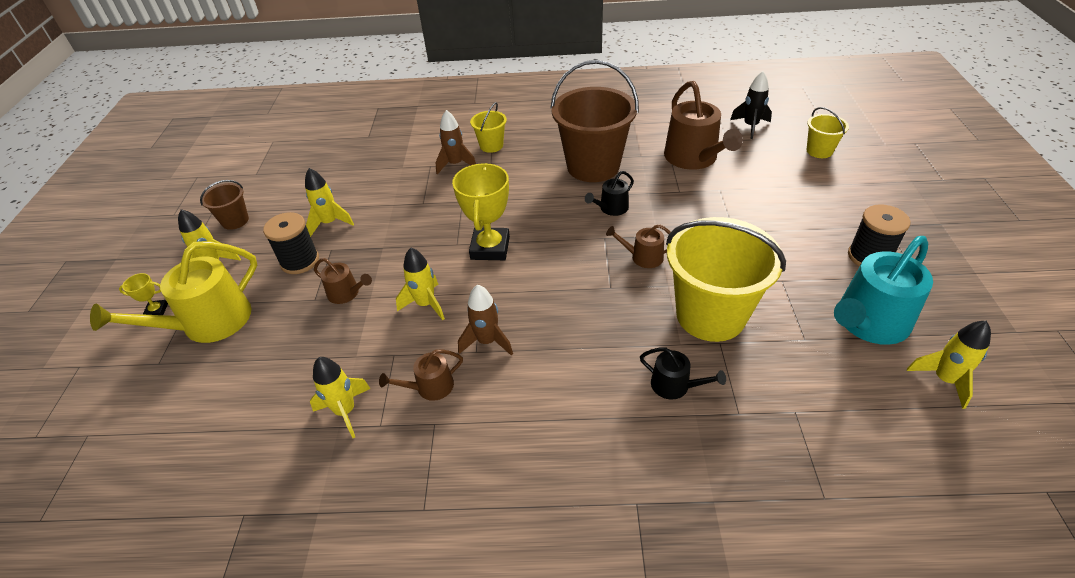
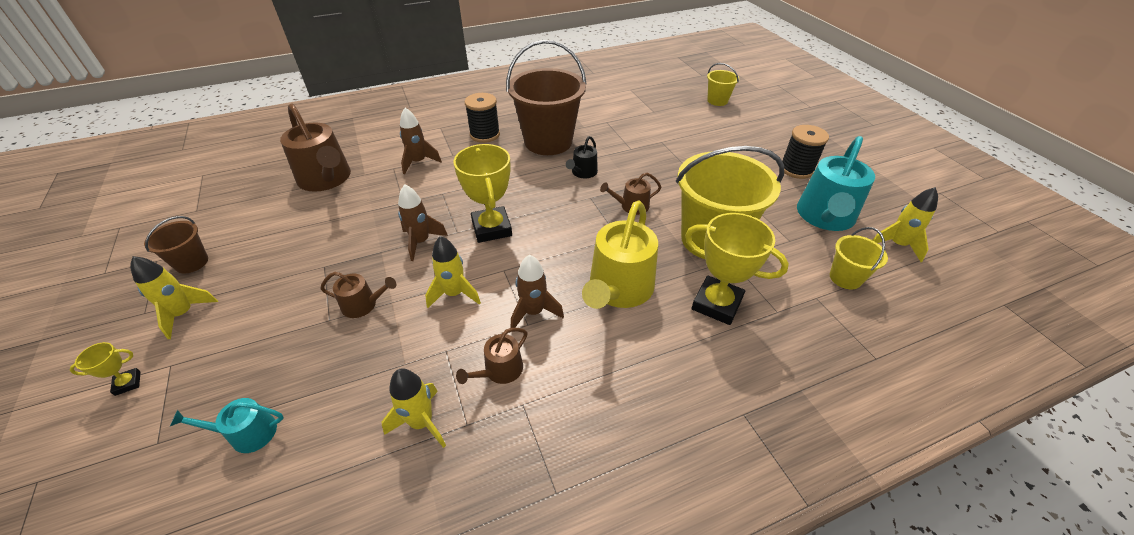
camera: 25 degrees left, 0 degrees up
(208, 323) = (206, 378): yellow watering can -> yellow watering can (618, 289)
(218, 376) = (247, 433): none -> turquoise watering can
(300, 261) = (293, 286): black spool -> black spool (485, 134)
(330, 223) = (310, 241): yellow rocket -> none
(420, 246) = (421, 242): none -> brown rocket
(491, 145) = (445, 140): yellow bucket -> yellow bucket (845, 278)
(675, 385) = (716, 304): black watering can -> yellow trophy
(694, 158) = (628, 121): brown watering can -> brown watering can (326, 179)
(750, 126) = (657, 91): black rocket -> none

